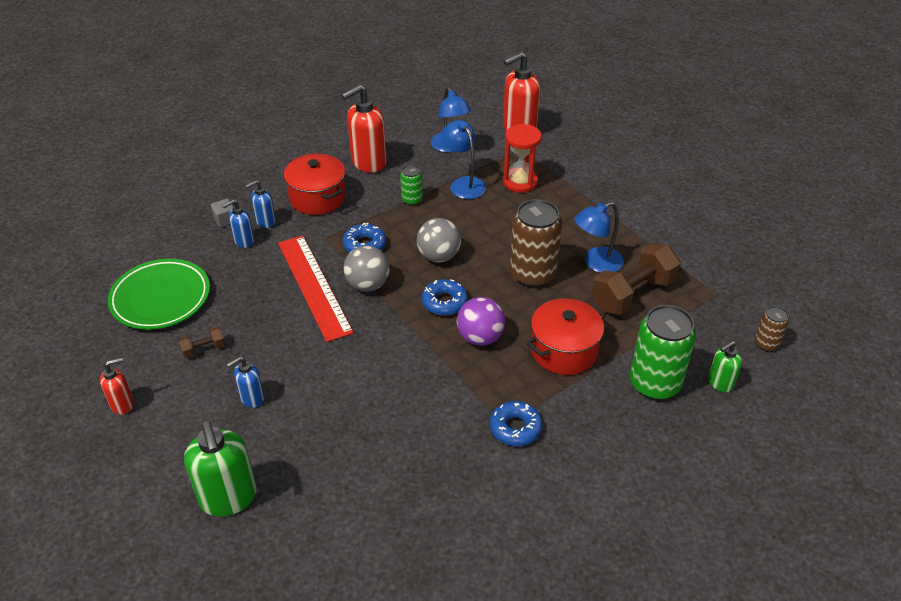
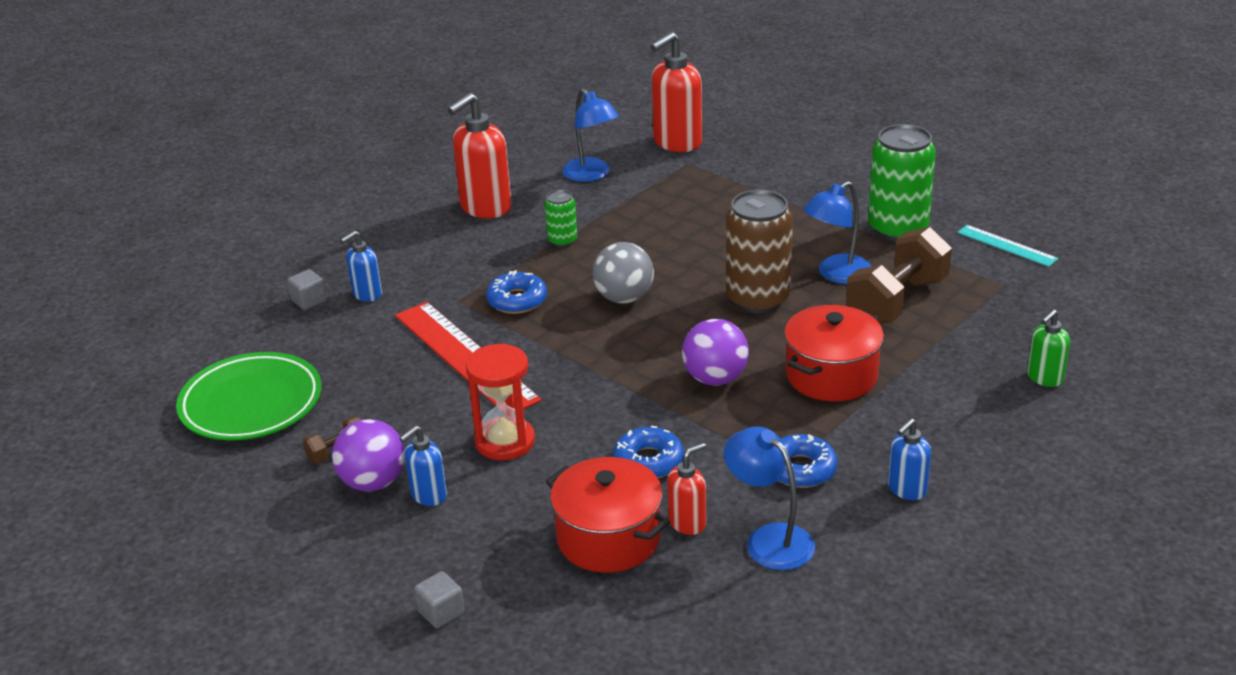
camera: 10 degrees left, 10 degrees down
(122, 404) = (245, 533): red soap dispenser -> red soap dispenser (687, 523)
(219, 380) = (373, 482): none -> purple ball
(228, 498) = (441, 612): green soap dispenser -> grey cube
(243, 241) = (345, 321): blue soap dispenser -> blue soap dispenser (906, 490)
(317, 198) = (430, 257): red pot -> red pot (608, 538)
(368, 285) = (539, 344): grey ball -> none
(444, 302) = (652, 347): blue donut -> blue donut (648, 461)
(464, 183) = (626, 213): blue lamp -> blue lamp (769, 539)
(520, 182) = (701, 201): red hourglass -> red hourglass (505, 442)
(654, 383) = (962, 392): green can -> green can (897, 228)
(730, 260) = (1006, 246): none -> turquoise ruler
(766, 343) = (1086, 327): brown can -> none

